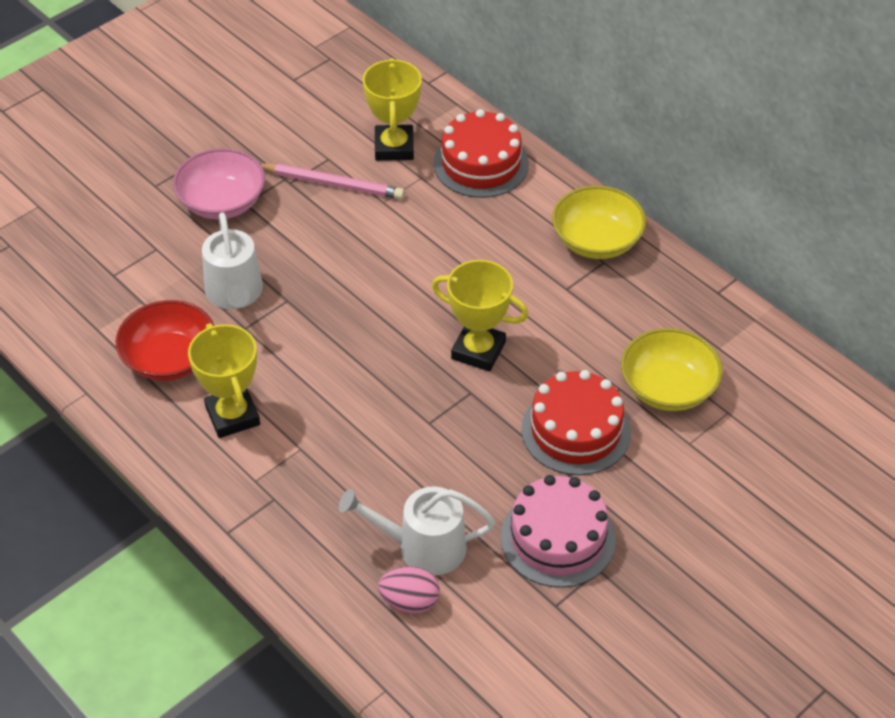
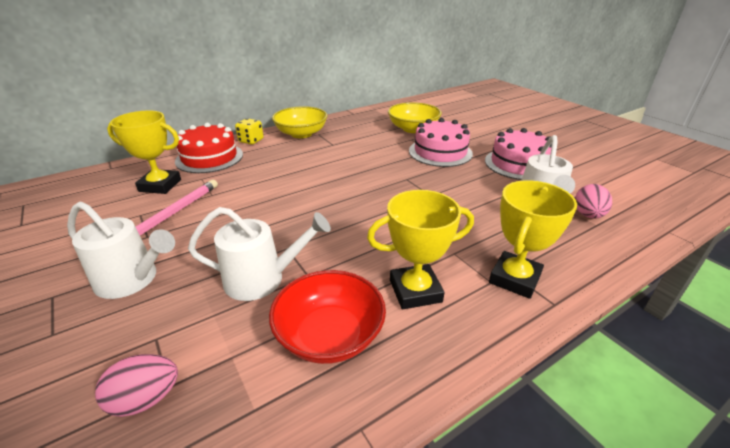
camera: 80 degrees left, 15 degrees down
(102, 267) = (146, 399): none -> pink egg
(222, 202) = (132, 280): pink bowl -> white watering can
(478, 351) = (372, 173): yellow trophy -> yellow trophy (514, 279)
(550, 189) = (251, 141): none -> yellow dice
(575, 430) = (440, 152): red cake -> pink cake

